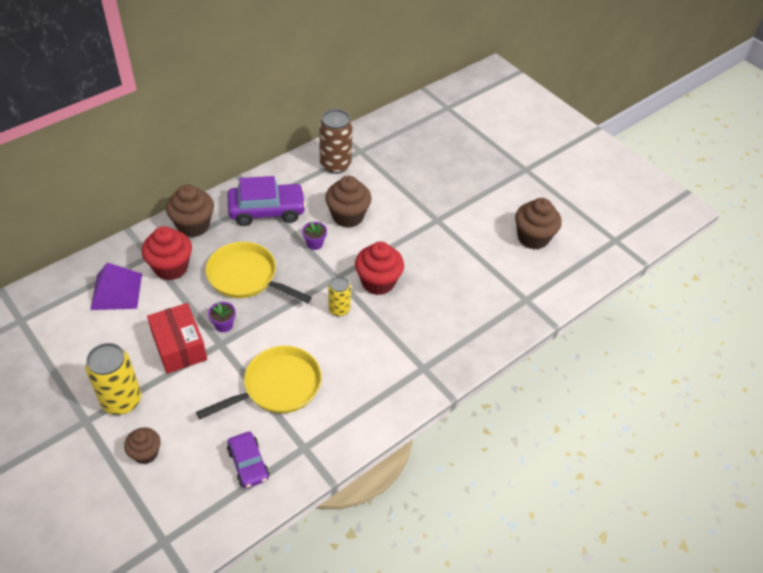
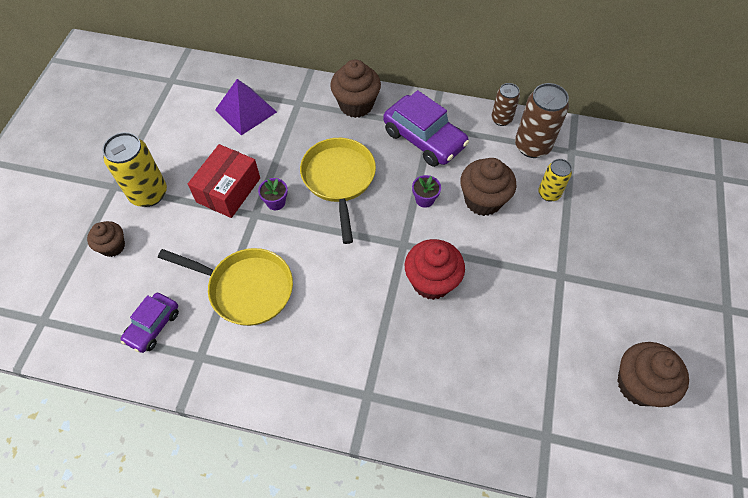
camera: 55 degrees right, 10 degrees up
(171, 267) = (300, 124): red cupcake -> none
(298, 163) = (501, 119): none -> brown can
(339, 309) = (370, 273): yellow can -> yellow can (549, 193)

